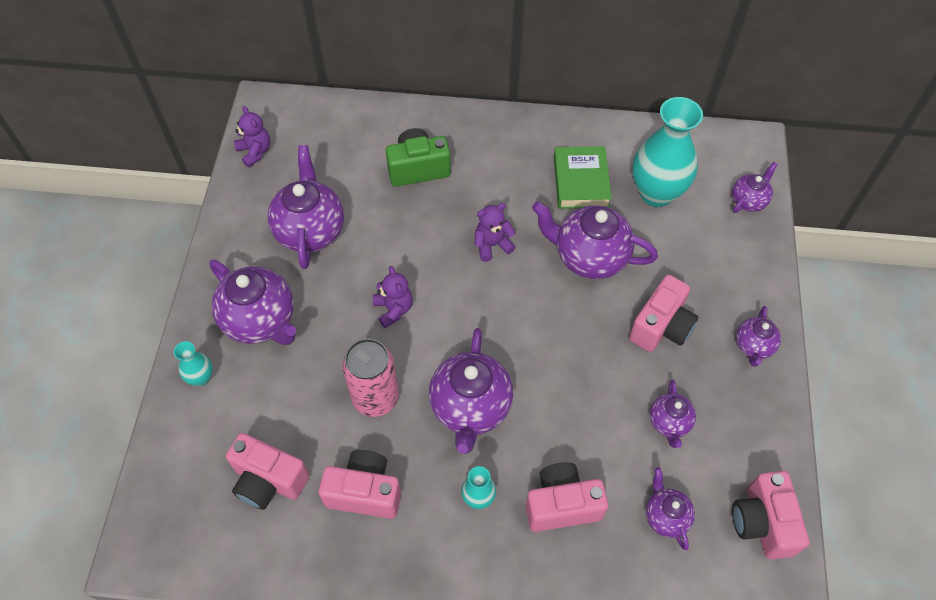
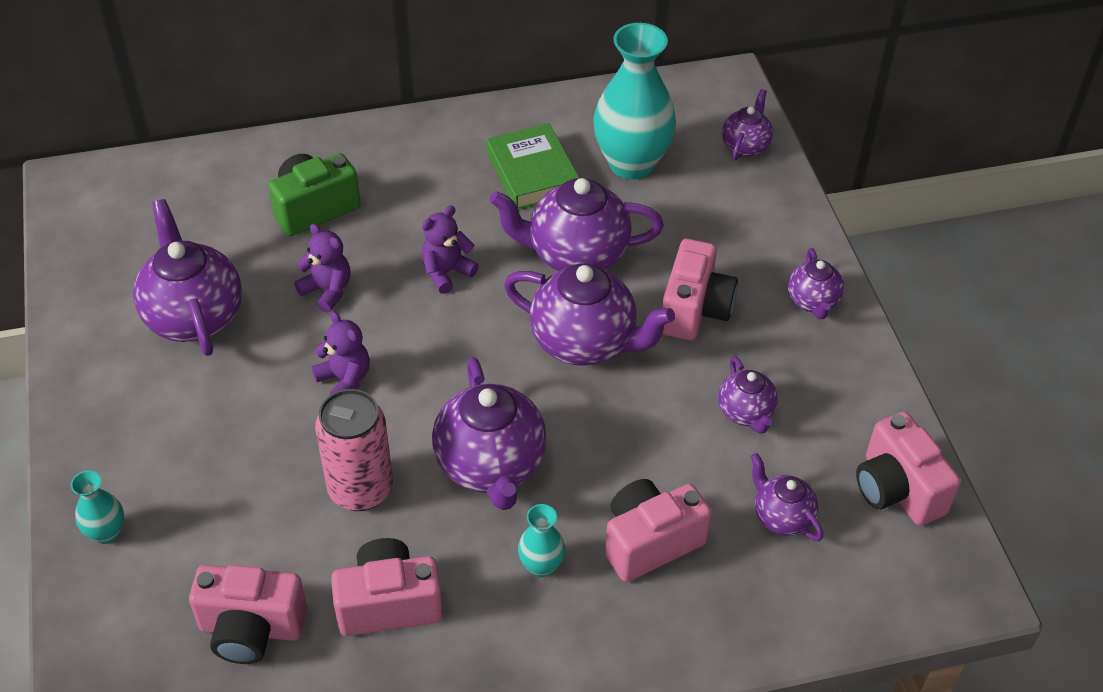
camera: 20 degrees left, 10 degrees down
(255, 152) = (79, 241): purple teddy bear -> purple teddy bear (327, 290)
(260, 321) = (165, 441): purple teapot -> purple teapot (585, 342)

